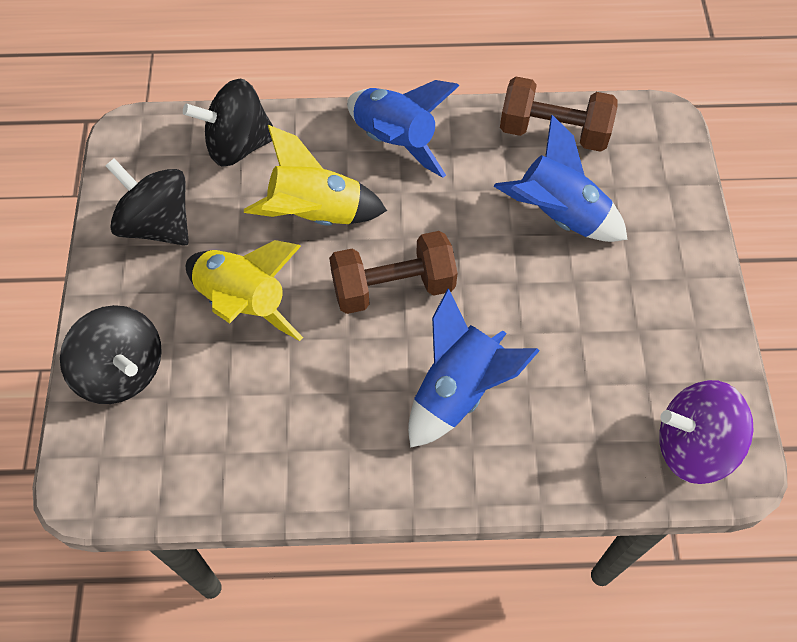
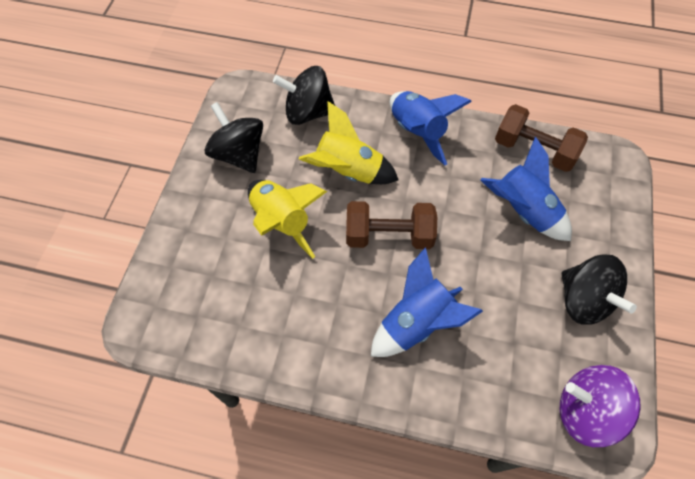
camera: 15 degrees right, 0 degrees up
(122, 371) = (186, 250): black spinning top -> black spinning top (583, 300)

